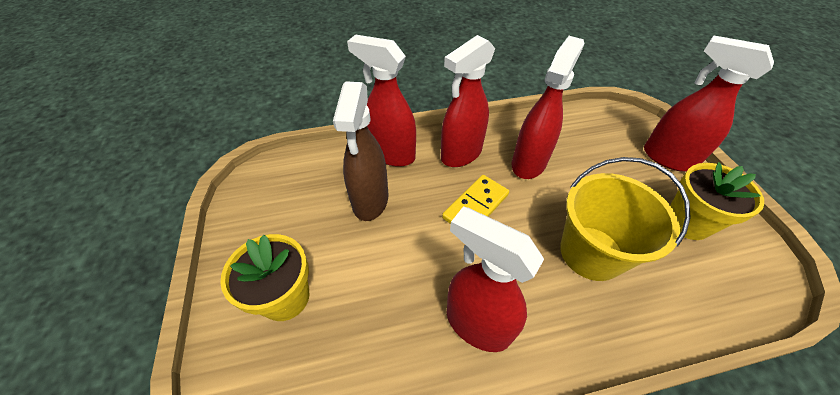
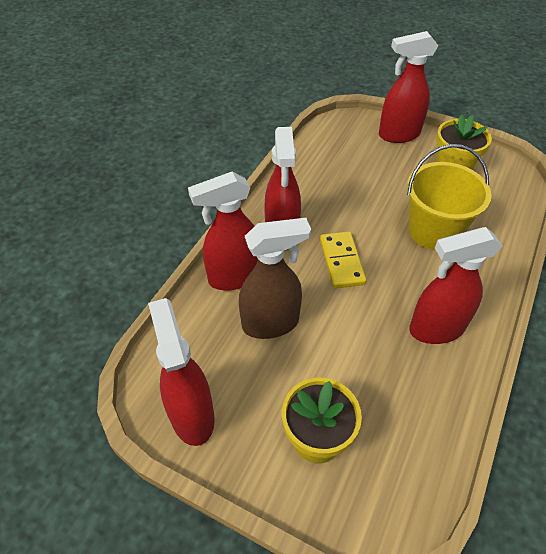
camera: 50 degrees left, 0 degrees up
(370, 201) = (271, 323): brown spray bottle -> brown spray bottle turned 60 degrees counterclockwise
(529, 163) = (332, 202): red spray bottle -> red spray bottle (192, 415)

